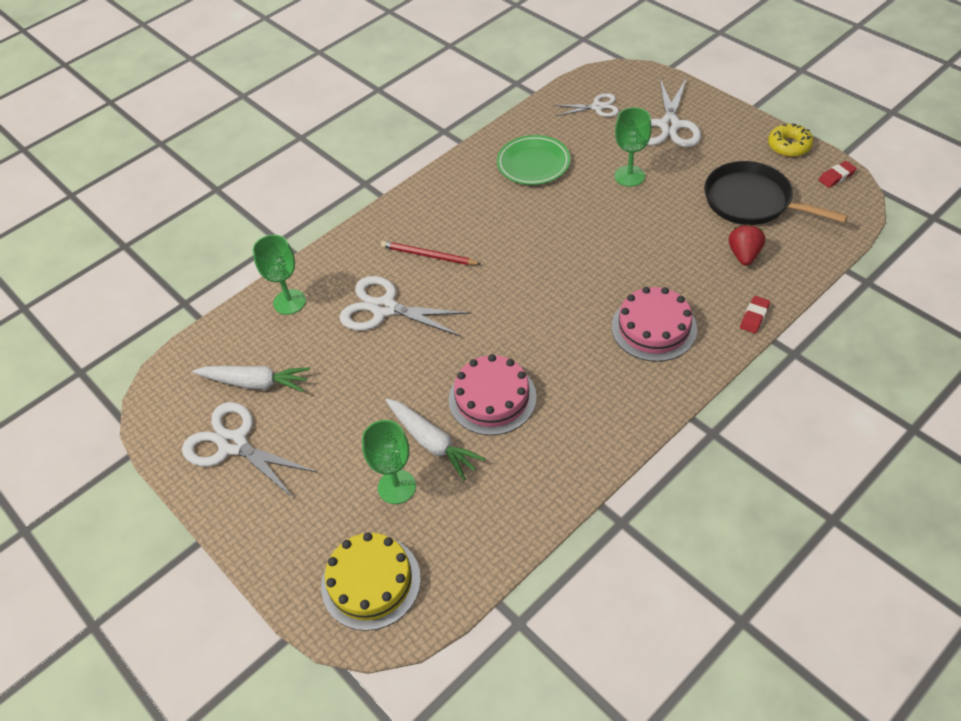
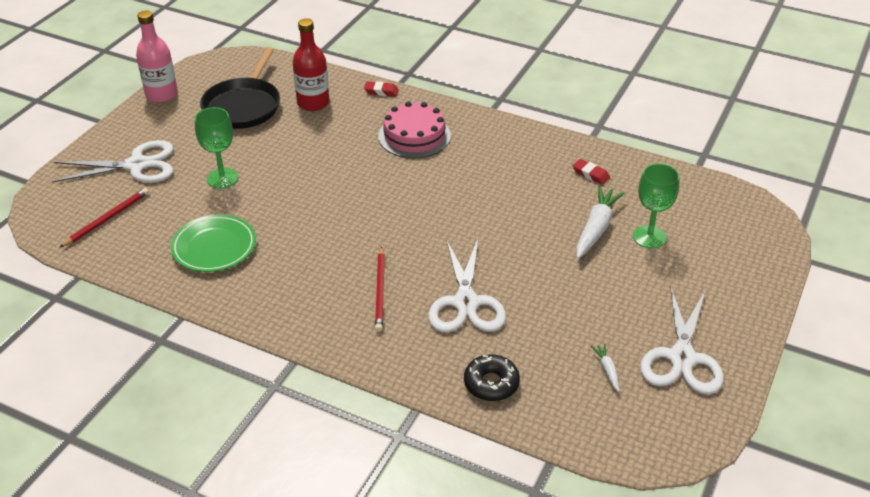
camera: 115 degrees left, 10 degrees down
(255, 383) = (607, 370): white carrot -> white carrot, size x0.48
(289, 302) = (491, 383): green goblet -> black donut
(371, 582) = (734, 227): yellow cake -> none
(492, 398) = (532, 206): pink cake -> none
(597, 107) = (107, 219): white scissors -> red pencil
(744, 255) = (313, 103): red strawberry -> red bottle
(789, 146) = (161, 95): yellow donut -> pink bottle
(836, 177) = (202, 69): red eraser -> red eraser (590, 174)

